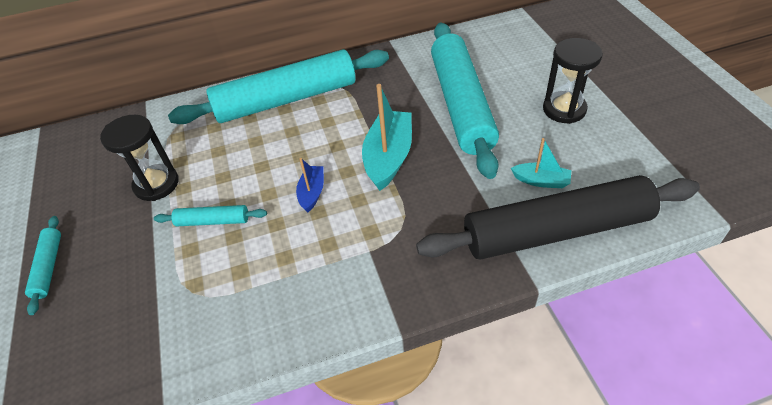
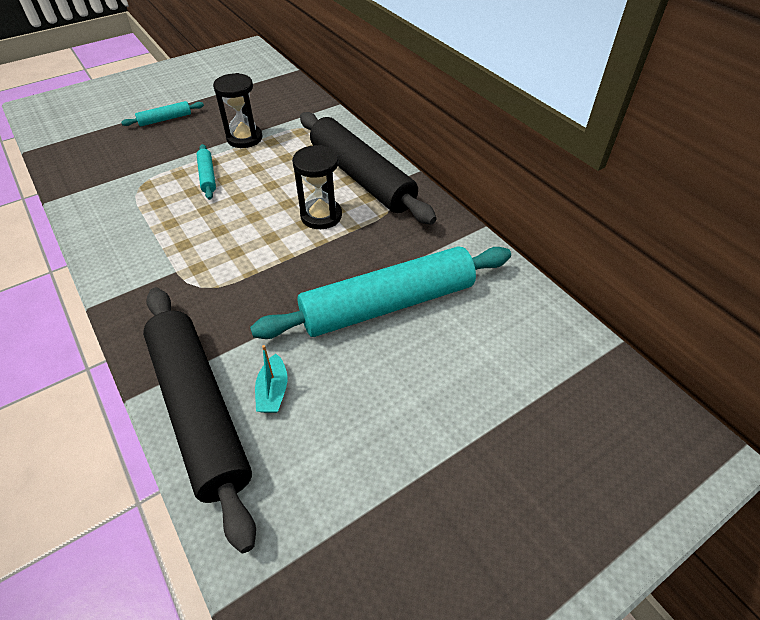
camera: 70 degrees right, 0 degrees up
(286, 100) = (361, 177): turquoise rolling pin -> black rolling pin
(312, 192) = (242, 221): blue boat -> none
(388, 157) = (293, 261): turquoise boat -> none
(564, 109) = (405, 406): black hourglass -> black hourglass (321, 216)

